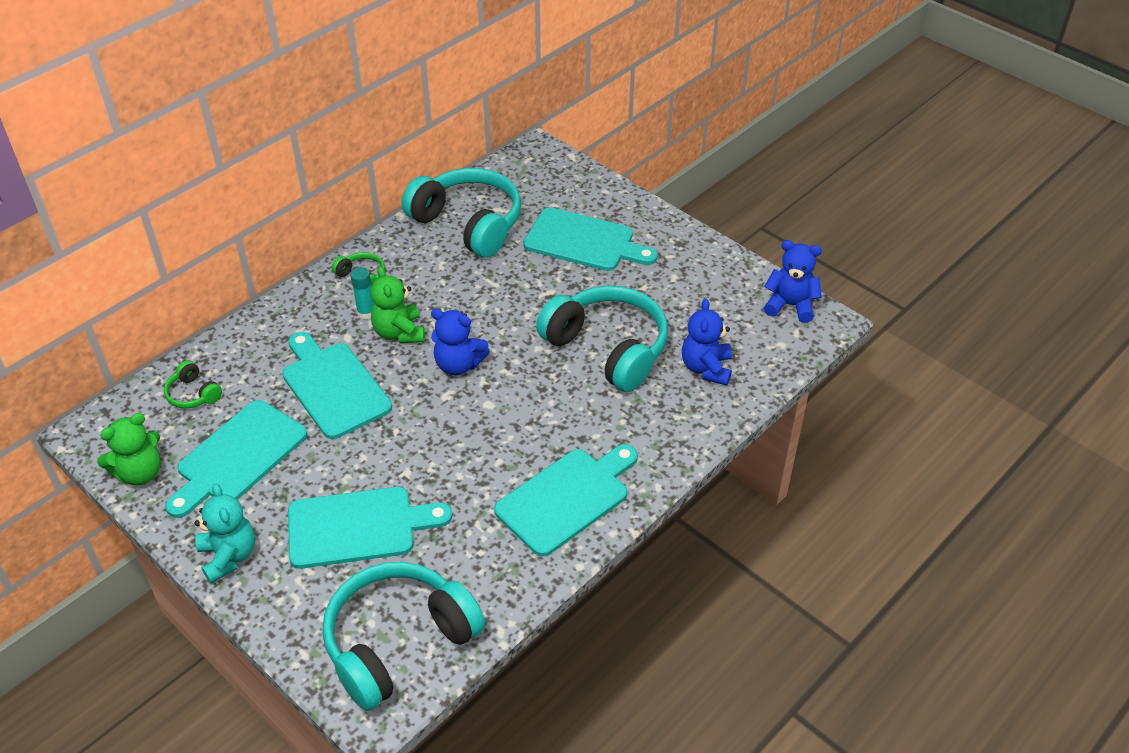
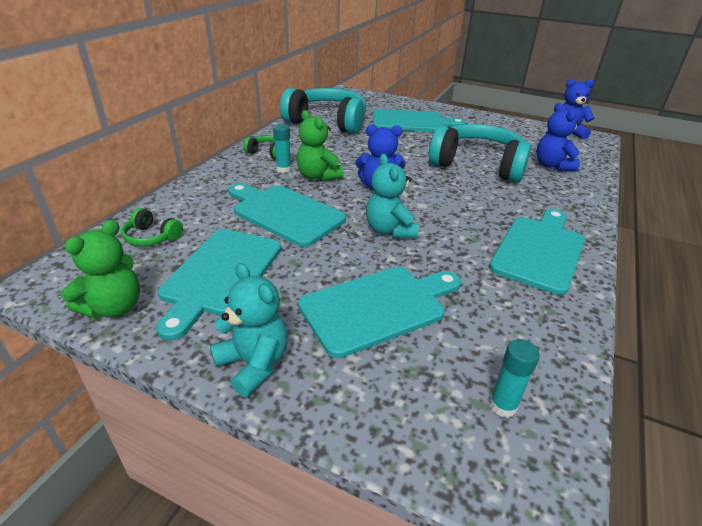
camera: 20 degrees left, 10 degrees down
(398, 642) = (503, 405): turquoise headphones -> turquoise glue stick
(428, 435) = (389, 230): none -> turquoise teddy bear

